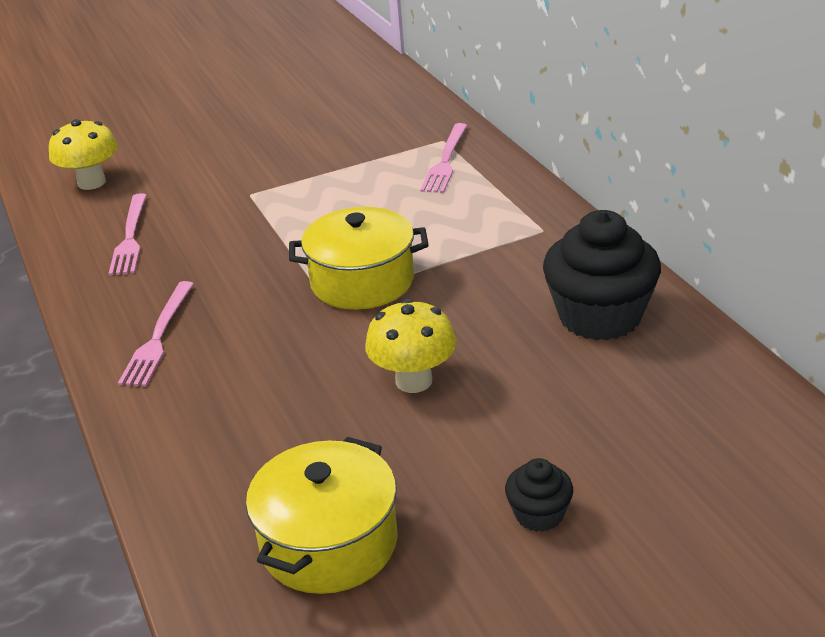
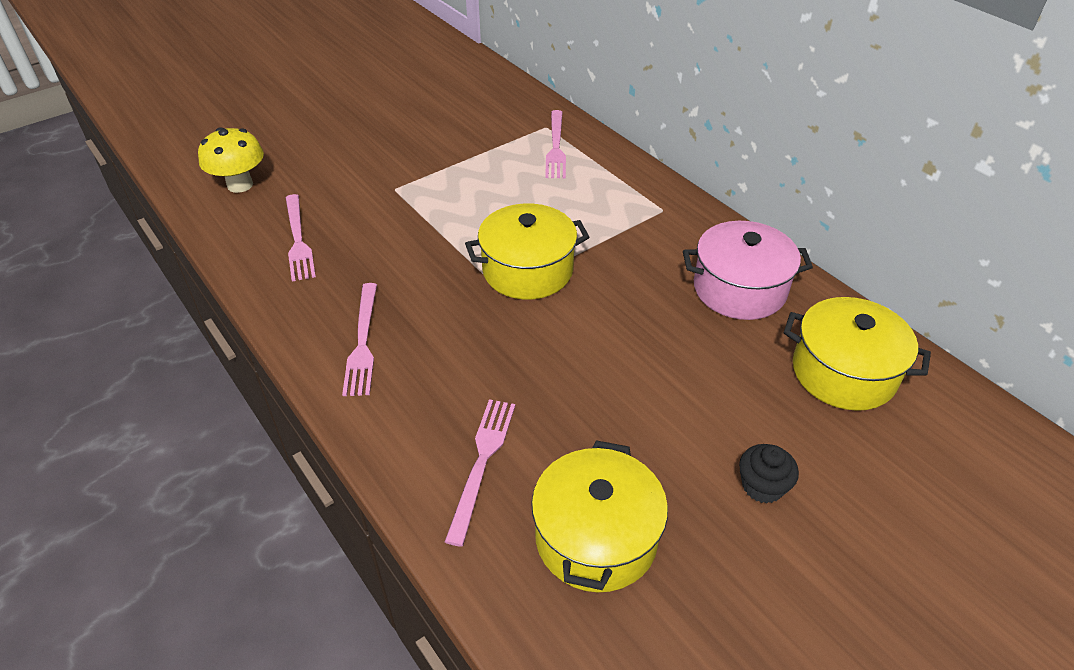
camera: 15 degrees left, 10 degrees up
(236, 460) = (482, 463): none -> pink fork
(414, 381) = (609, 366): yellow mushroom -> none
(599, 316) = (739, 289): black cupcake -> pink pot
(689, 411) = (843, 372): none -> yellow pot

